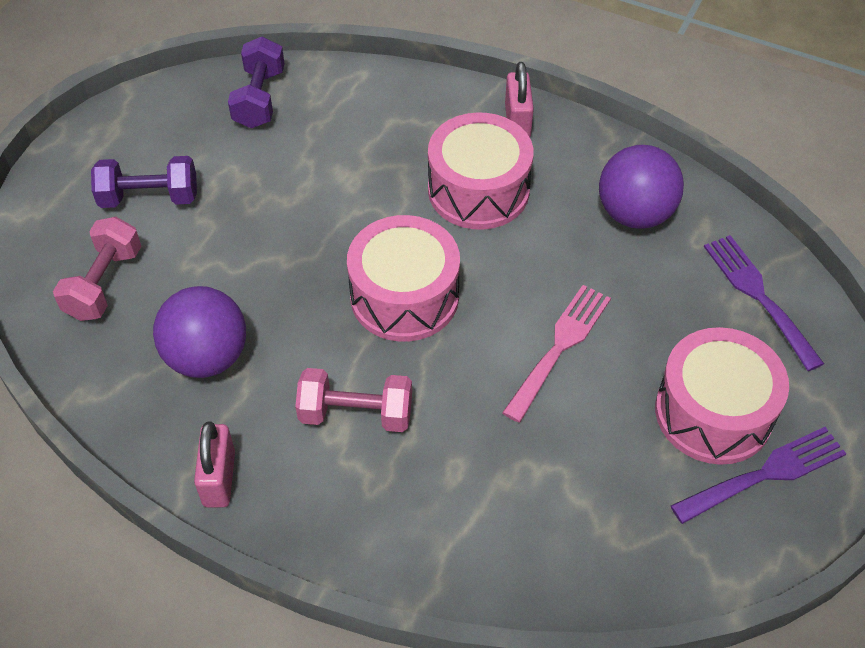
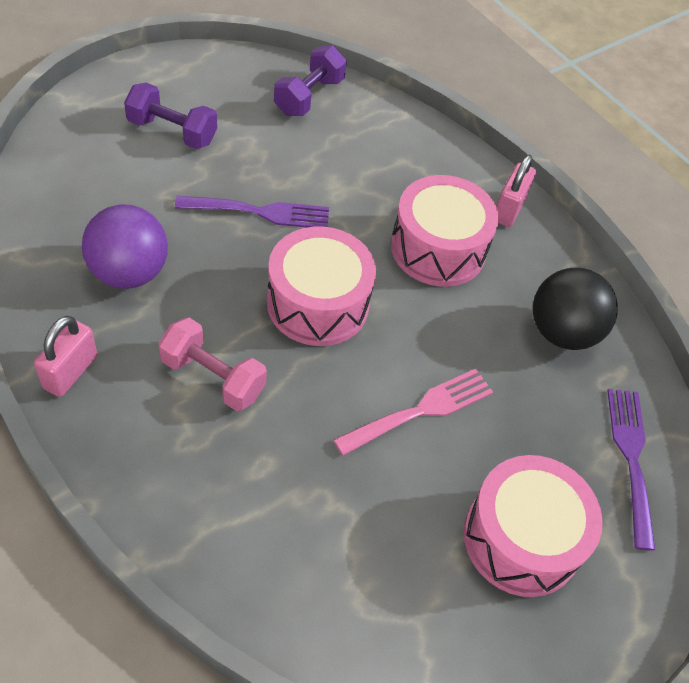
camera: 20 degrees right, 0 degrees up
(104, 283) = (93, 179): pink dumbbell -> none
(635, 214) = (562, 332): purple ball -> black ball
(765, 474) = (534, 619): purple fork -> purple fork (260, 212)

